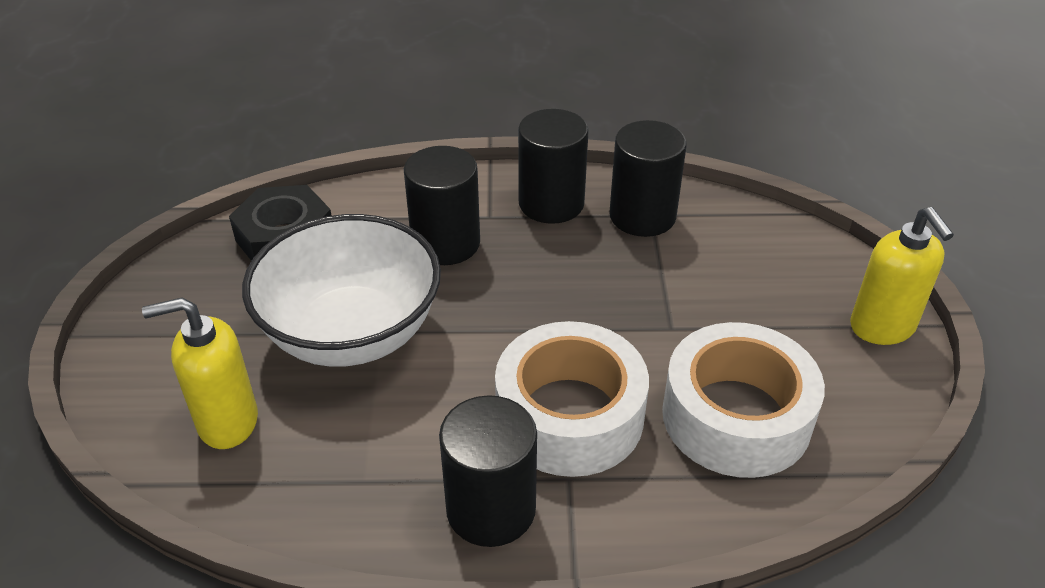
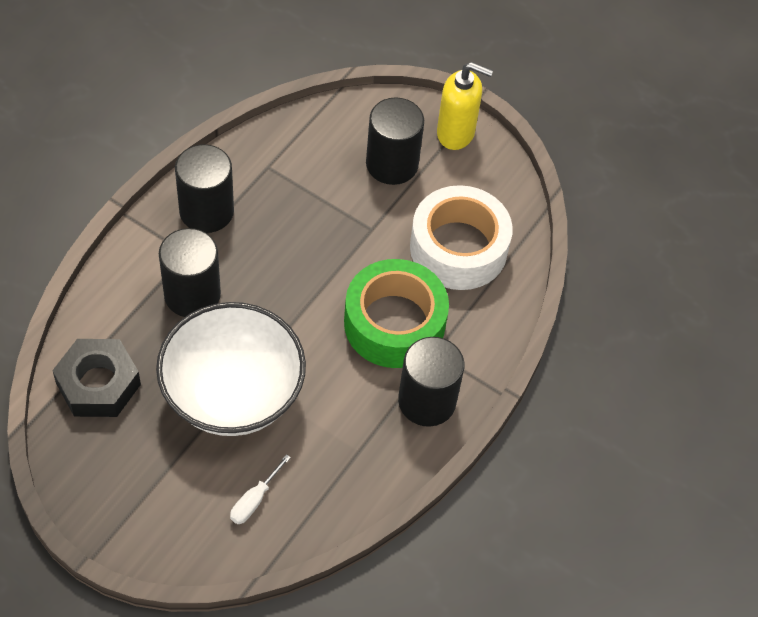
camera: 60 degrees left, 15 degrees up
(227, 422) = (254, 500): yellow soap dispenser -> white screwdriver
(569, 415) = (394, 323): white tape -> green tape
(642, 216) = (265, 172): black cylinder -> black cylinder (392, 164)

